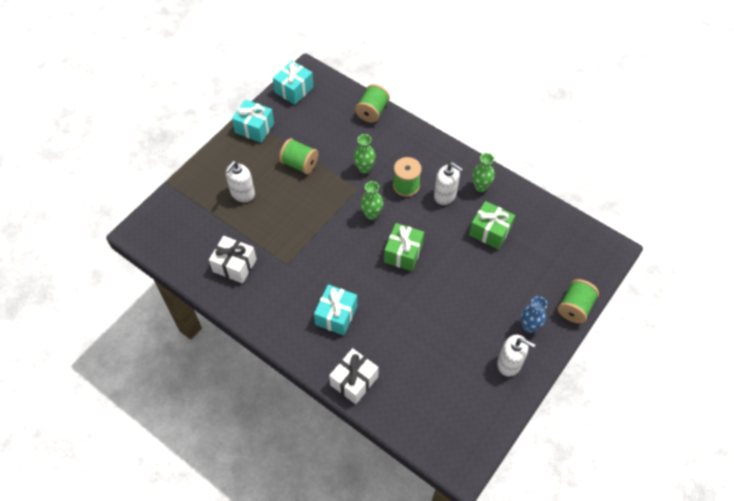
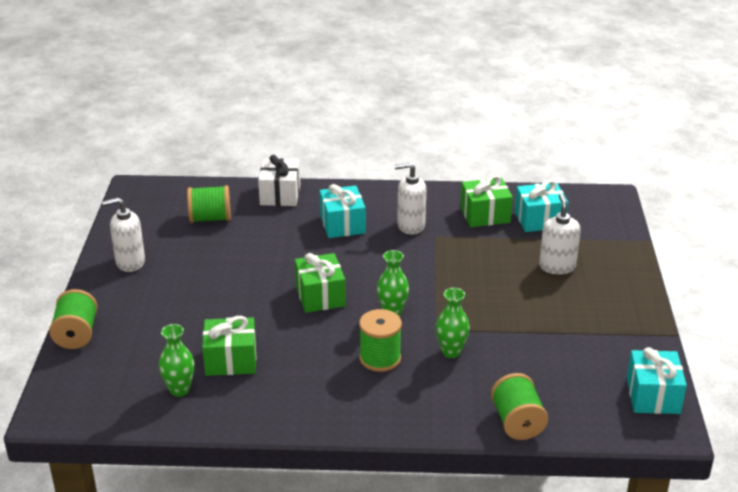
camera: 145 degrees right, 25 degrees down
(234, 265) = (485, 215): white gift -> green gift
(254, 128) = (635, 329): turquoise gift -> turquoise gift (539, 220)
(299, 164) = (533, 320): green spool -> green spool (210, 218)
(445, 195) = (320, 371): white soap dispenser -> white soap dispenser (410, 226)
(480, 187) = (280, 402): green vase -> green vase (179, 390)
(529, 326) = (125, 297): blue vase -> none

